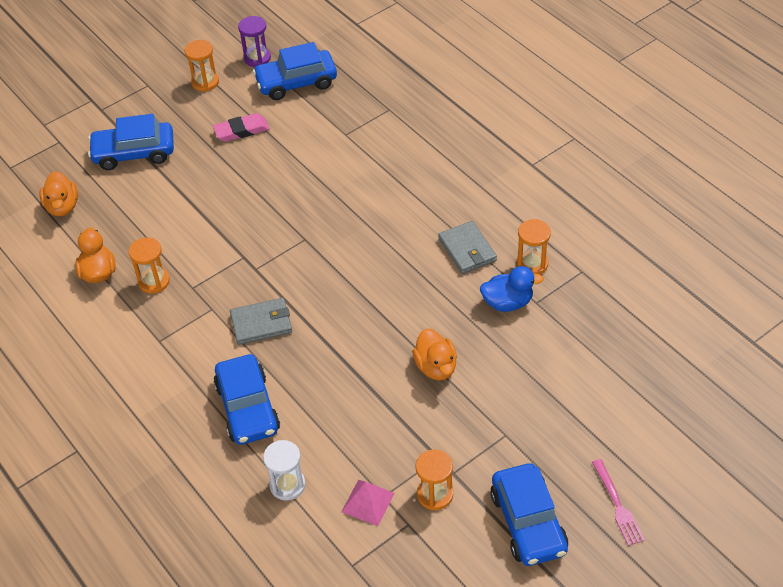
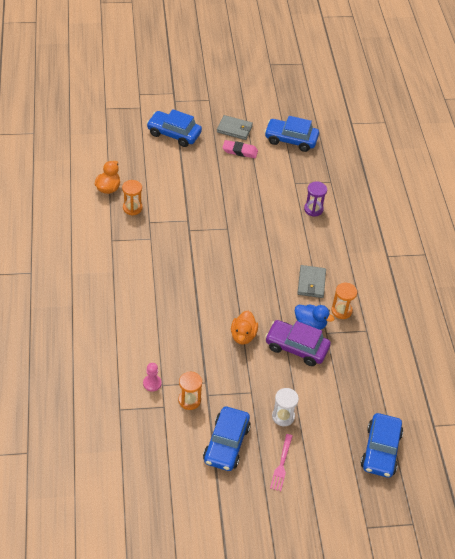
camera: 25 degrees right, 0 degrees up
(62, 207) = (116, 143): orange duck -> none
(205, 82) = (241, 114): orange hourglass -> none
(248, 408) = (129, 300): blue car -> blue car (380, 450)
(257, 58) = (280, 115): purple hourglass -> purple hourglass (313, 209)
(261, 323) = (170, 261): grey wallet -> grey wallet (234, 129)
(287, 485) = (119, 350): white hourglass -> white hourglass (283, 416)
(367, 502) = (152, 383): pink pyramid -> pink pawn
(515, 342) = (296, 347): none -> purple car

